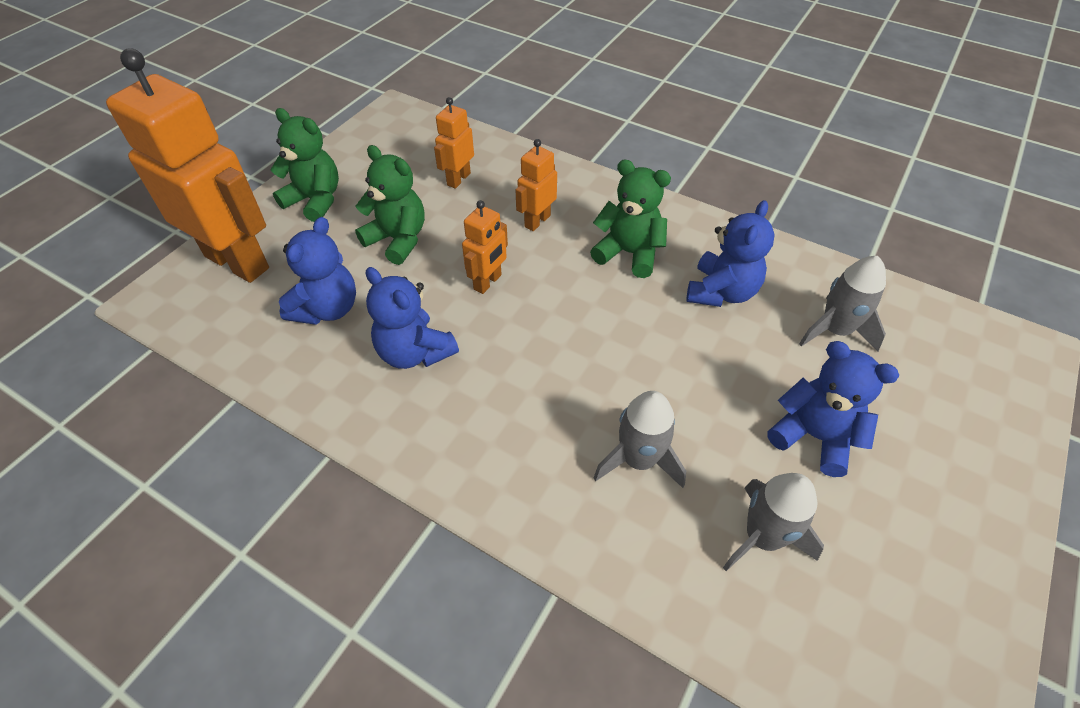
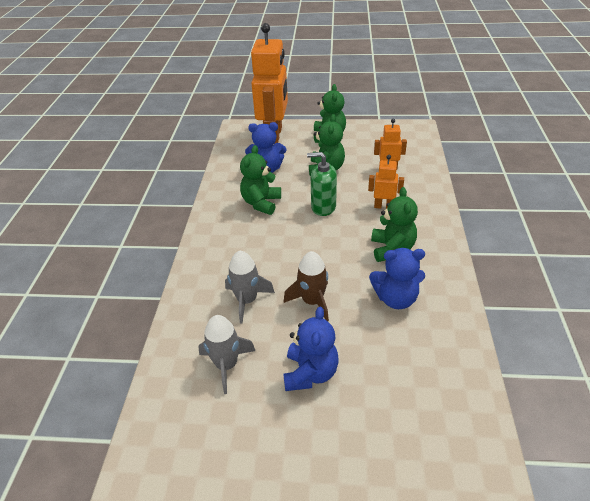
camera: 65 degrees right, 10 degrees down
(415, 352) = (261, 203): blue teddy bear -> green teddy bear
(488, 282) = (323, 207): orange robot -> green soap dispenser
(682, 379) = (312, 301): none -> brown rocket
(835, 330) = (409, 365): grey rocket -> none

